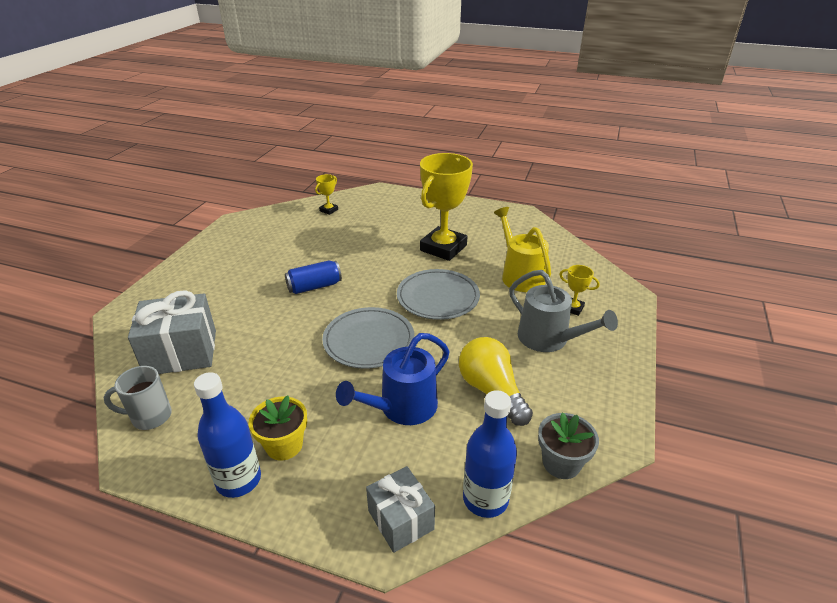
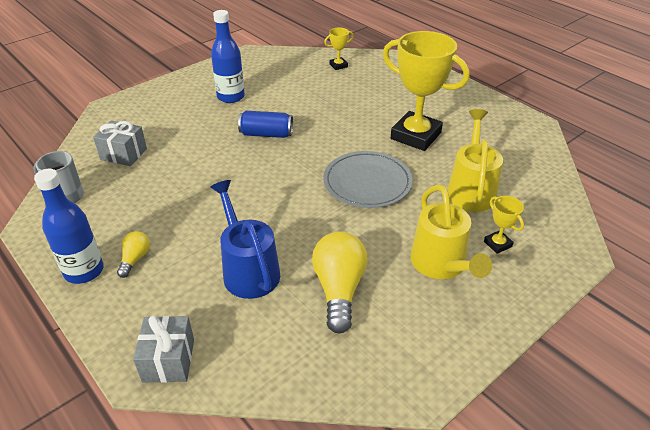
camera: 30 degrees right, 5 degrees up
(181, 352) = (123, 154): grey gift -> grey gift, size x0.62
(284, 445) = (135, 259): yellow flower pot -> yellow light bulb
(369, 341) = (271, 199): grey plate -> none
(402, 408) = (248, 270): blue watering can -> blue watering can turned 75 degrees clockwise
(443, 248) = (416, 136): yellow trophy -> yellow trophy turned 60 degrees clockwise
(485, 499) = (249, 379): blue bottle -> blue bottle (231, 97)
(549, 339) = (441, 265): grey watering can -> yellow watering can
(561, 463) = (344, 384): grey flower pot -> none

